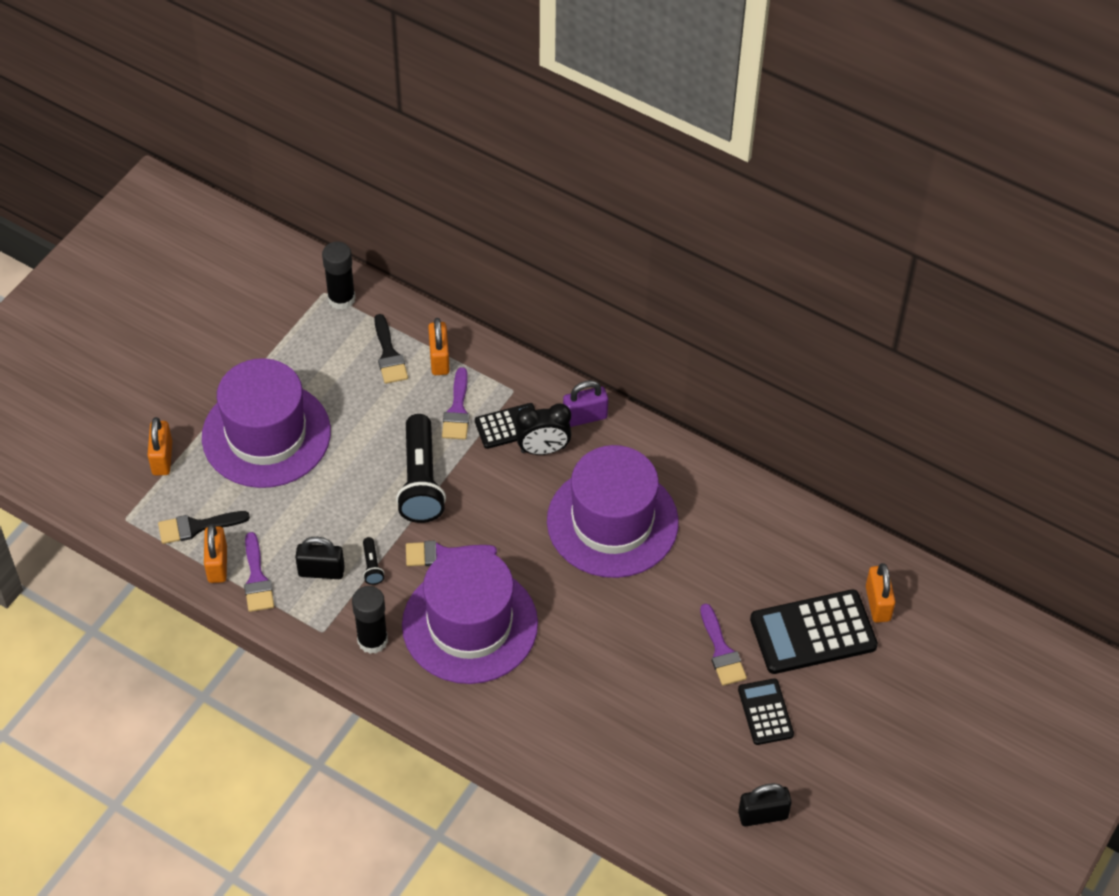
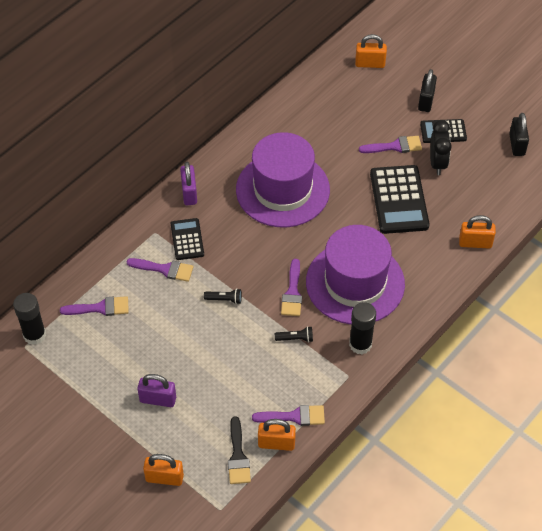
camera: 80 degrees left, 0 degrees up
(266, 434) = (158, 399): purple hat -> purple padlock
(321, 571) = (294, 372): black padlock -> black padlock (426, 101)
(389, 355) = (100, 308): black brush -> purple brush
(421, 481) = (224, 299): black flashlight -> black flashlight, size x0.42
(439, 359) = (113, 275): orange padlock -> orange padlock (475, 243)
(543, 449) = (212, 221): black clock -> black clock (437, 163)
(813, 632) = (387, 98): black calculator -> black calculator (399, 200)

